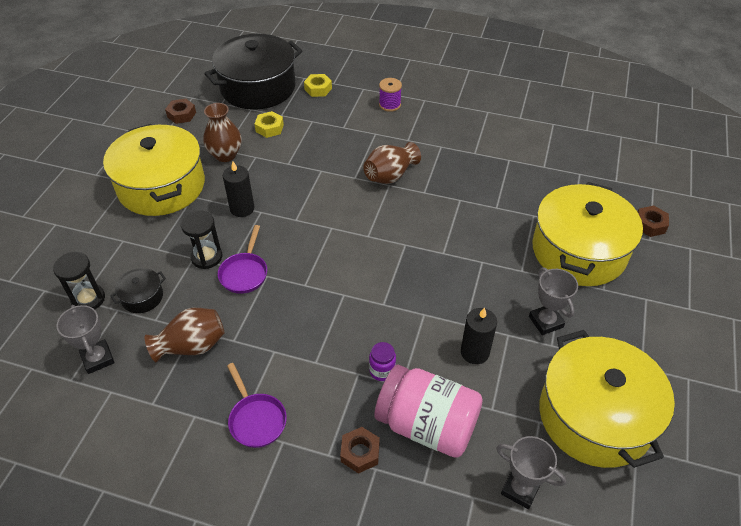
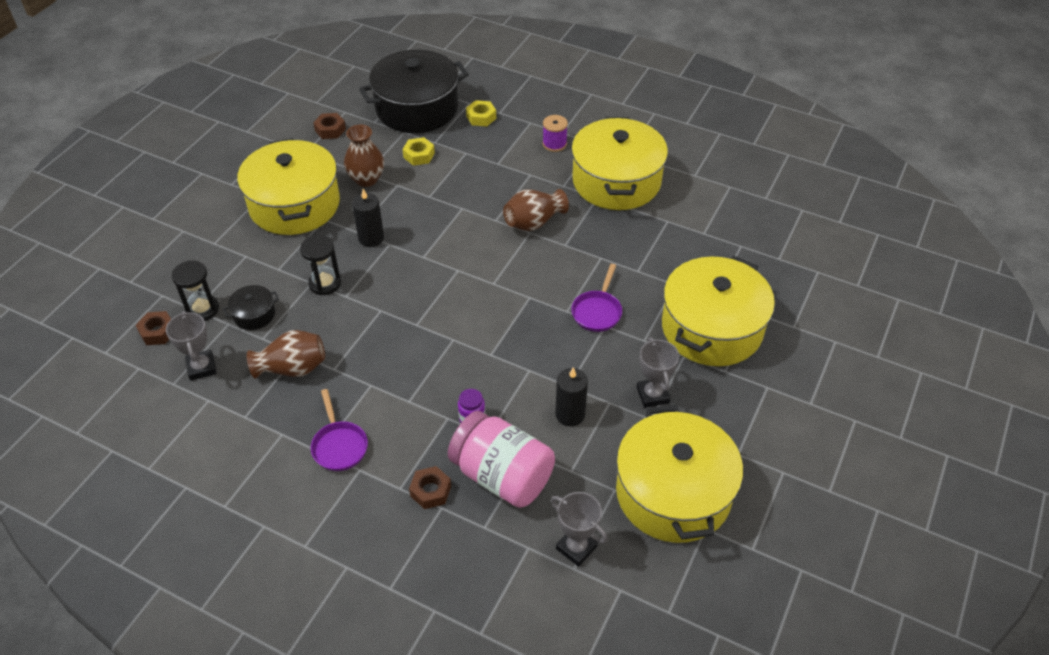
camera: 10 degrees right, 0 degrees up
(244, 273) = (359, 304): purple pan -> purple pan (597, 311)
(453, 130) = (616, 181): none -> yellow pot
(650, 225) = (799, 311): brown nut -> brown nut (158, 332)

